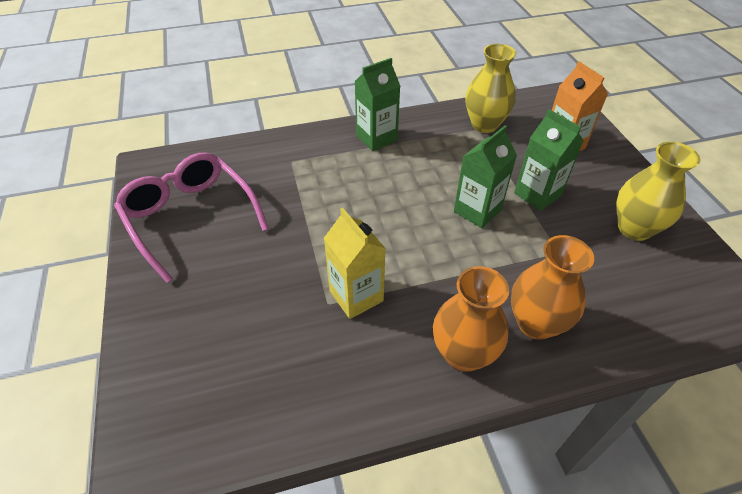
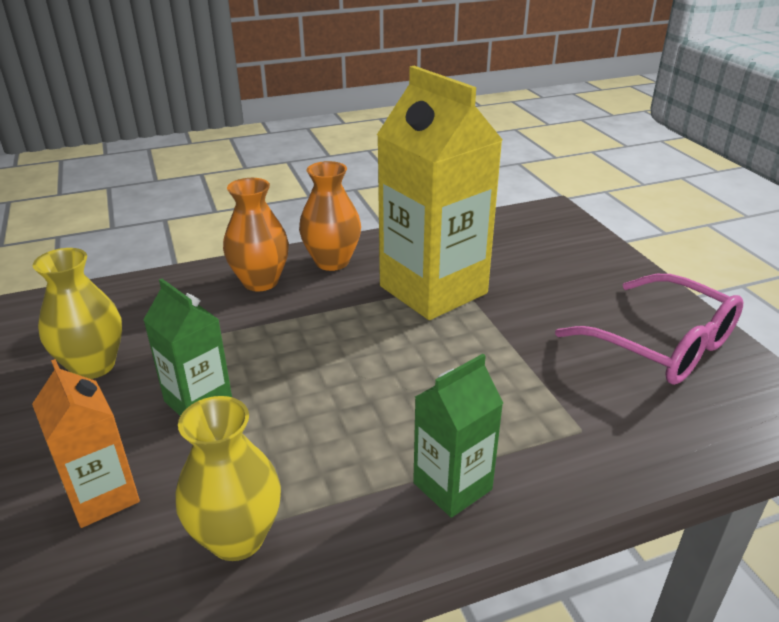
camera: 175 degrees right, 15 degrees down
(356, 296) = (433, 290): yellow carton -> yellow carton, size x1.95
(477, 211) = (292, 374): green carton -> none

